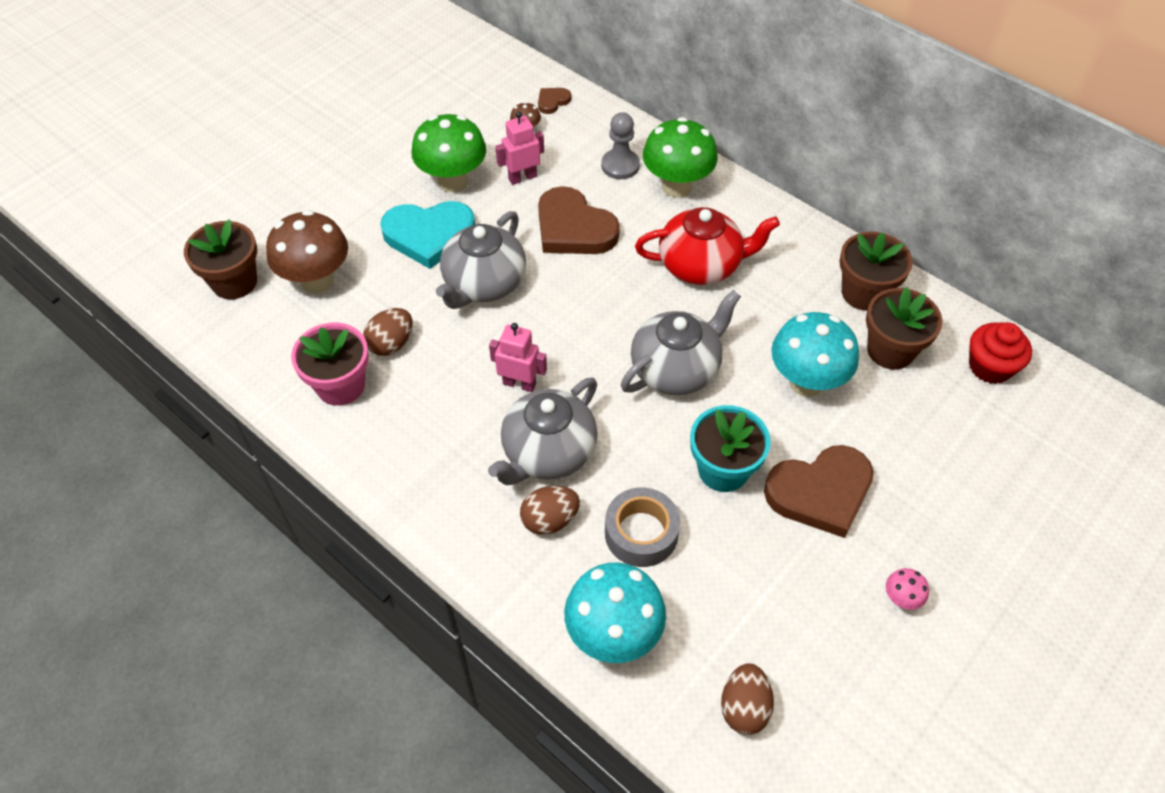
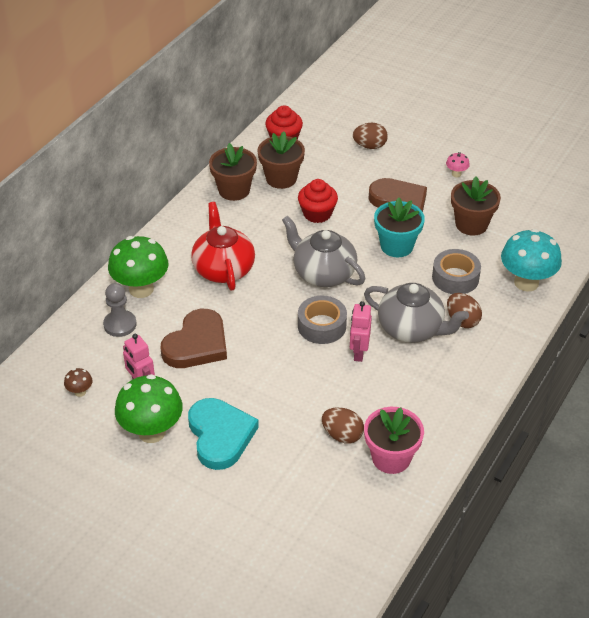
camera: 100 degrees left, 10 degrees down
(234, 282) = (302, 566): brown flower pot -> brown flower pot (471, 224)
(317, 280) = (287, 503): brown mushroom -> none
(483, 284) = (267, 389): grey teapot -> none
(552, 101) = (38, 379): brown heart -> none
(576, 352) = (322, 326): none -> grey tape
(744, 707) = (544, 228): brown egg -> brown egg (370, 146)
(806, 382) = (317, 213): turquoise mushroom -> red cupcake

